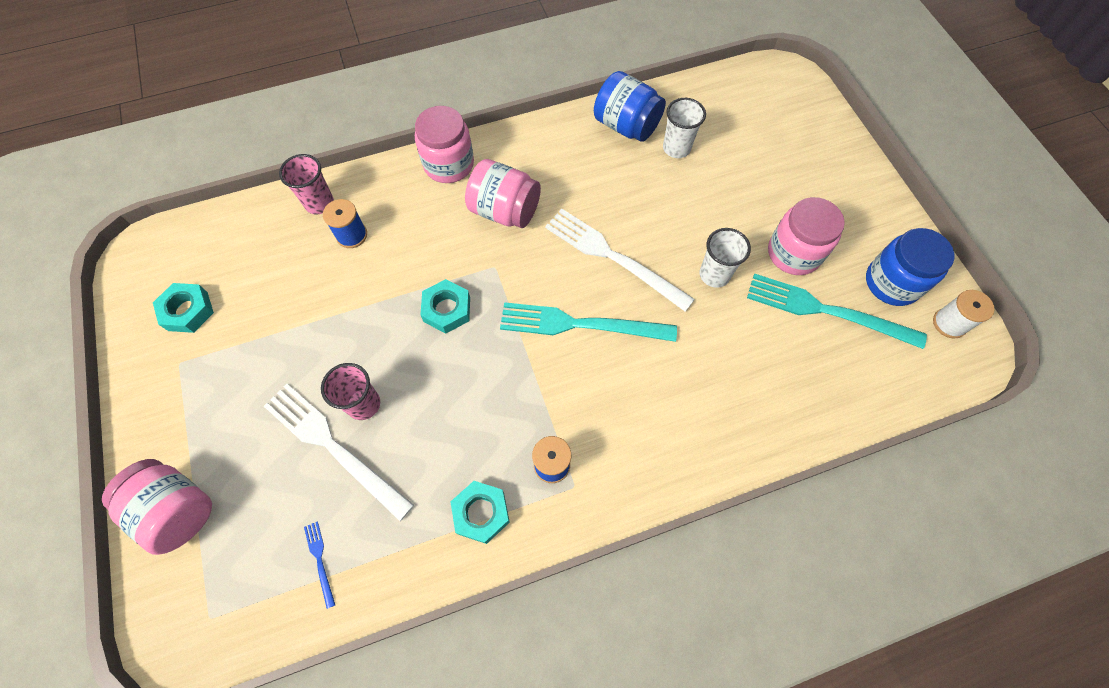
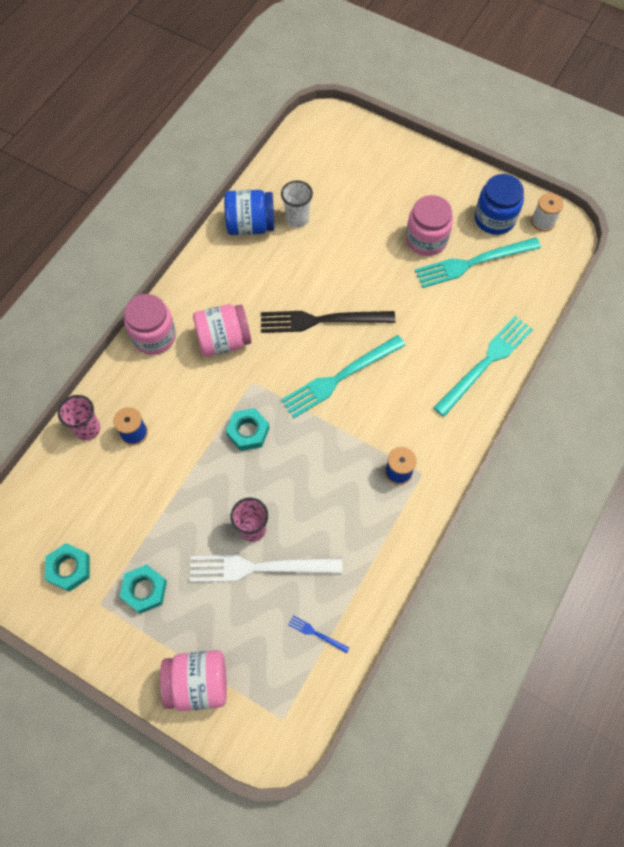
camera: 40 degrees left, 0 degrees up
(481, 513) = (383, 530): turquoise nut -> turquoise nut (144, 590)
(613, 257) = (321, 320): white fork -> black fork
(714, 275) = (392, 287): white cup -> none
(748, 425) = (485, 363): none -> turquoise fork

